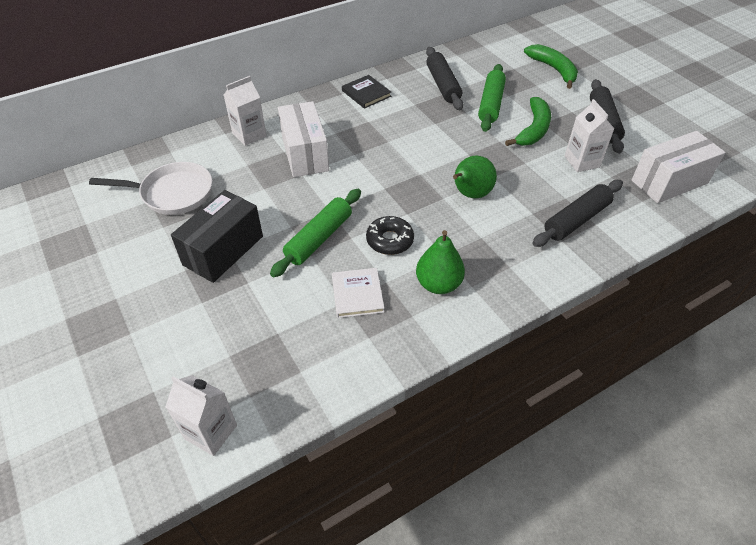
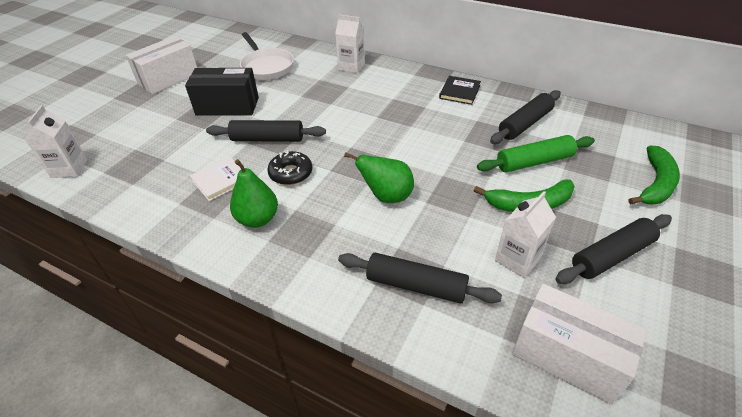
camera: 60 degrees right, 5 degrees down
(305, 154) = (354, 96): white box -> white box (168, 79)
(319, 238) = (267, 139): green rolling pin -> black rolling pin

